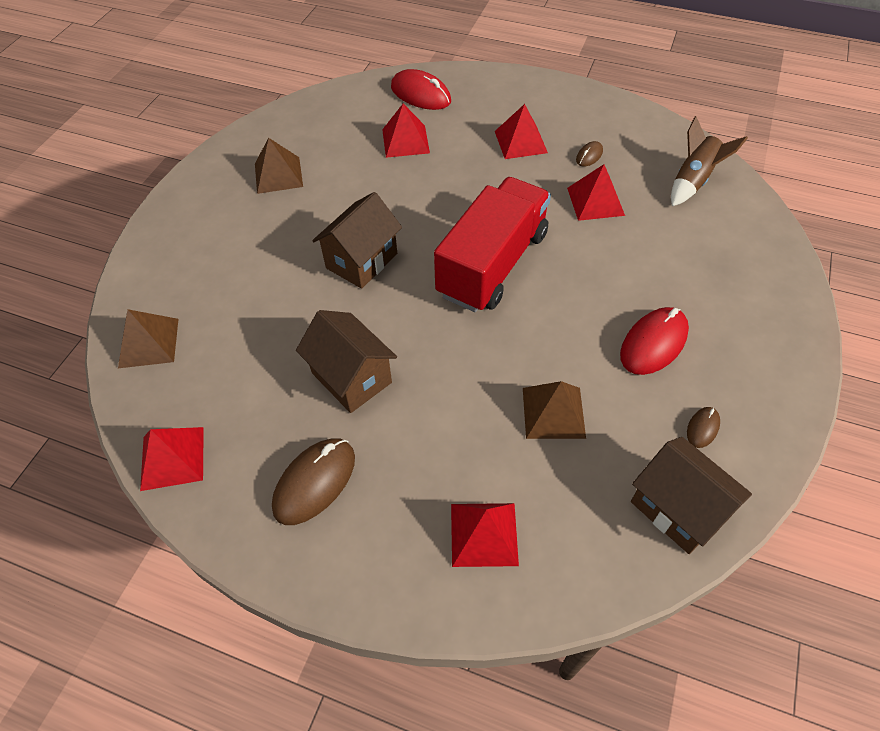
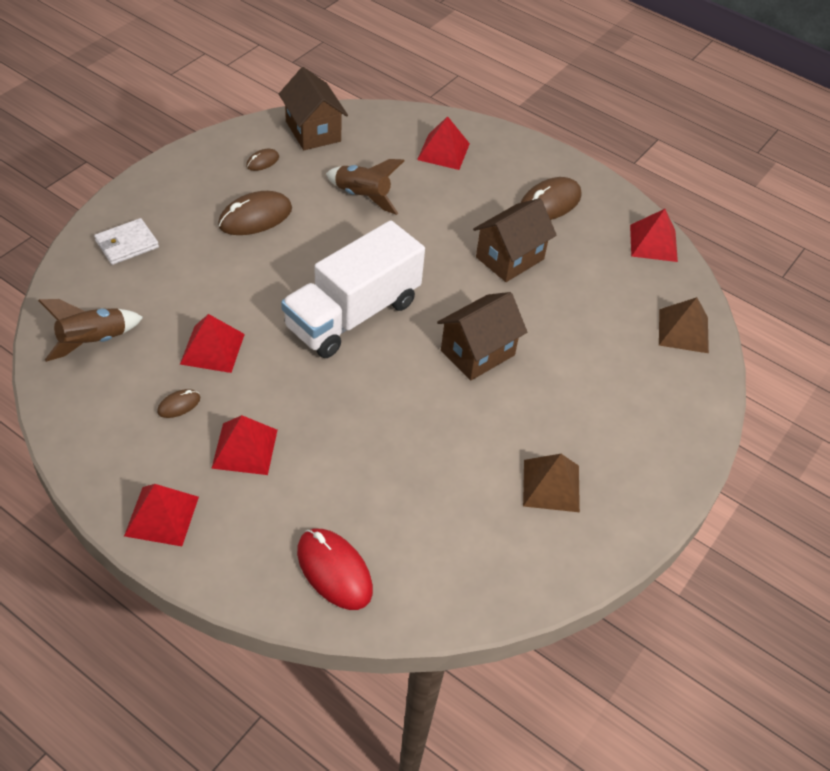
camera: 170 degrees left, 5 degrees down
(351, 378) = (509, 258): brown house -> brown house turned 75 degrees clockwise
(405, 141) = (384, 492): red pyramid -> red pyramid (161, 516)
(492, 264) = (352, 314): red truck -> white truck
(553, 412) = (362, 197): brown pyramid -> brown rocket
(653, 343) = (255, 217): red mouse -> brown mouse
(750, 272) = (127, 244): none -> white wallet

